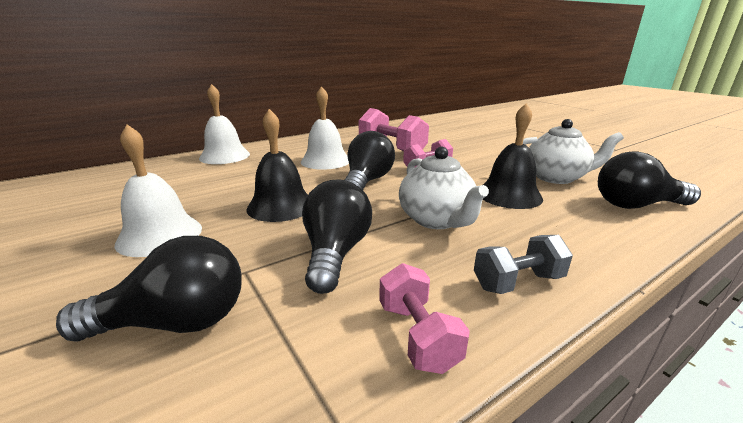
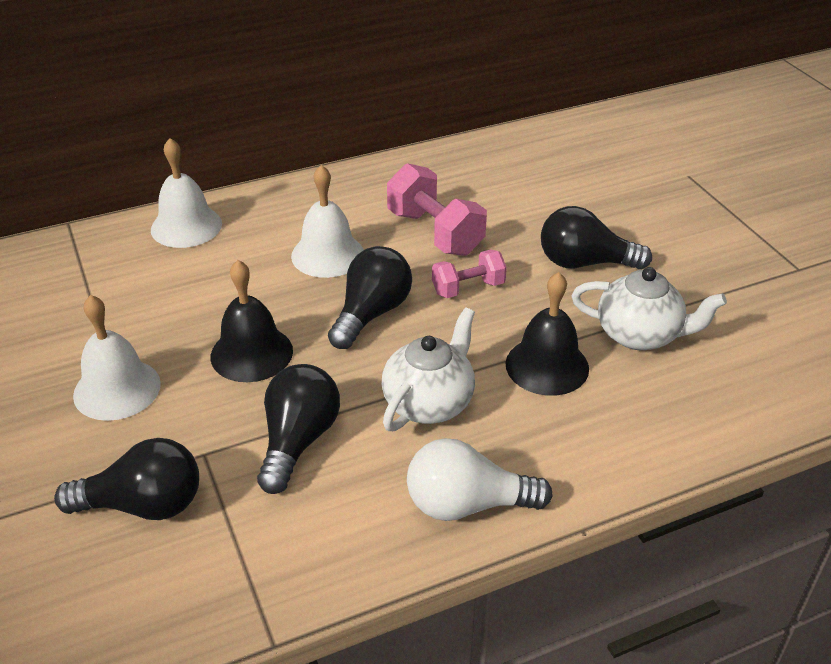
camera: 10 degrees right, 15 degrees up
(417, 336) = (344, 547): pink dumbbell -> none
(437, 220) = (429, 402): white teapot -> white teapot turned 135 degrees counterclockwise
(518, 282) = (467, 504): grey dumbbell -> white light bulb
(636, 205) = (700, 407): black light bulb -> black light bulb (584, 263)

